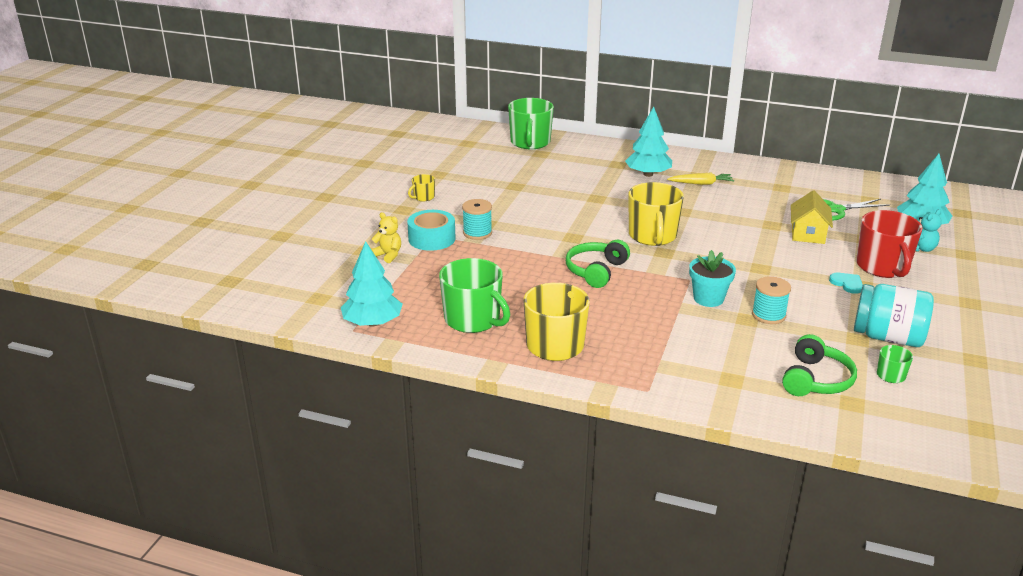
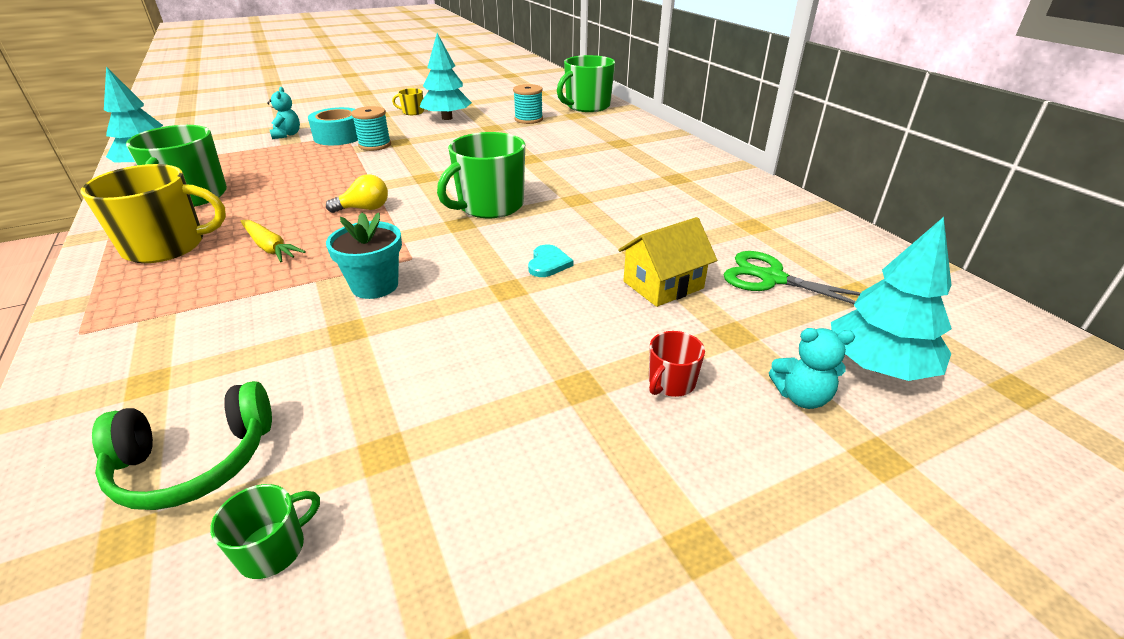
camera: 45 degrees right, 5 degrees up
(388, 255) = (287, 135): yellow teddy bear -> turquoise teddy bear
(596, 271) = (364, 209): green headphones -> yellow light bulb
(648, 174) = (627, 159): turquoise tree -> turquoise tree (447, 118)
(652, 236) = (489, 206): yellow mug -> green mug
(701, 183) = (661, 185): yellow carrot -> yellow carrot (270, 247)
(768, 315) = (376, 342): turquoise spool -> turquoise spool (528, 119)
(847, 284) = (562, 371): turquoise heart -> turquoise heart (548, 263)
(883, 267) = (671, 383): red mug -> red mug, size x0.46
(888, 337) = (423, 486): turquoise jar -> none

